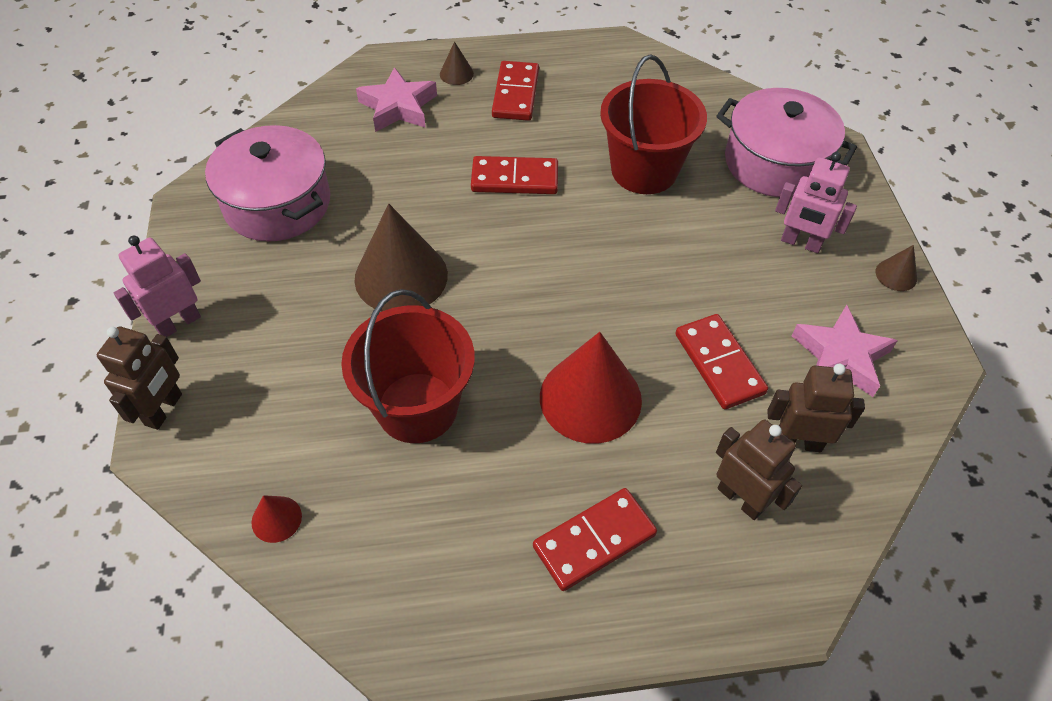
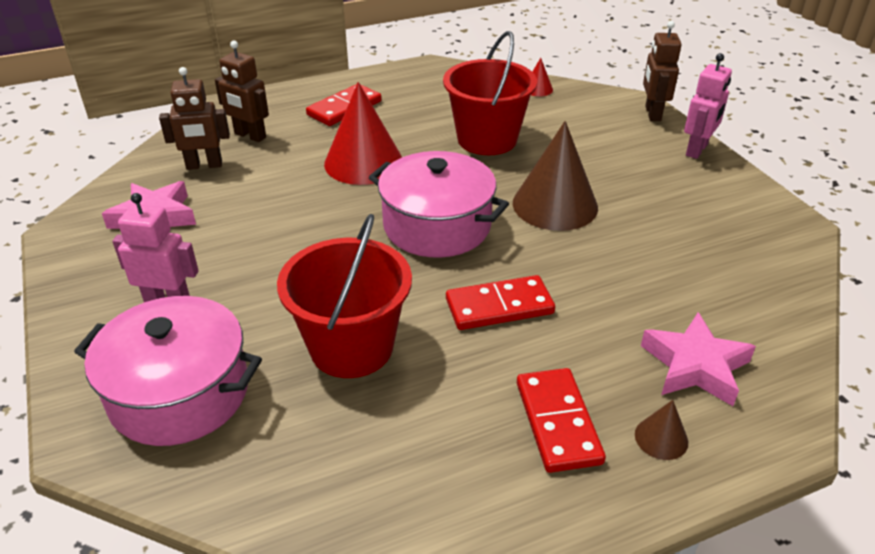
camera: 165 degrees right, 15 degrees down
(277, 203) = (717, 237): pink pot -> pink pot (437, 226)
(719, 363) = (262, 197): red domino -> none
(896, 275) = (71, 290): brown cone -> none

